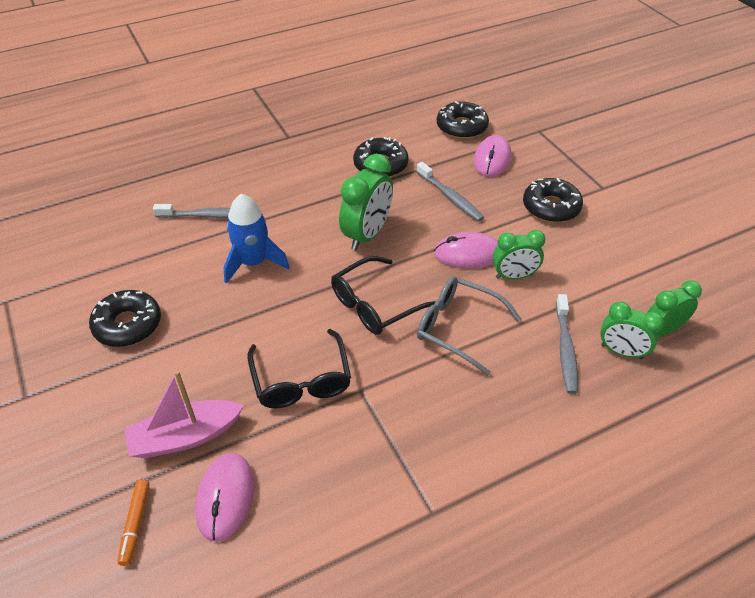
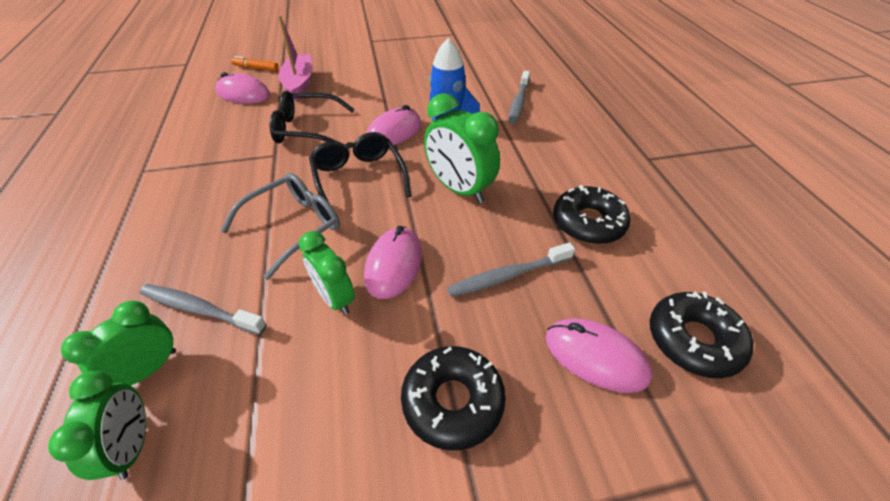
camera: 105 degrees right, 0 degrees up
(128, 325) = (408, 68): black donut -> none
(287, 300) = (394, 132): none -> pink mouse
(514, 276) = (335, 298): green clock -> green clock turned 45 degrees counterclockwise

